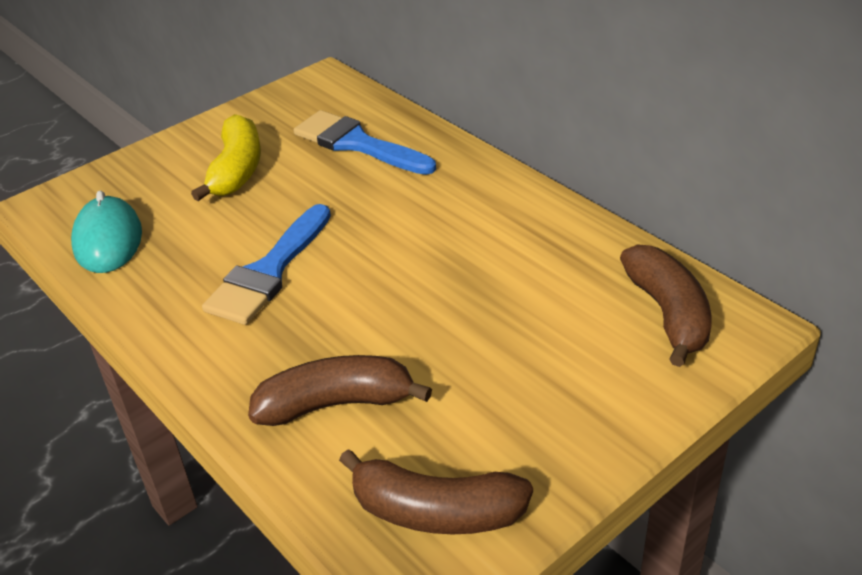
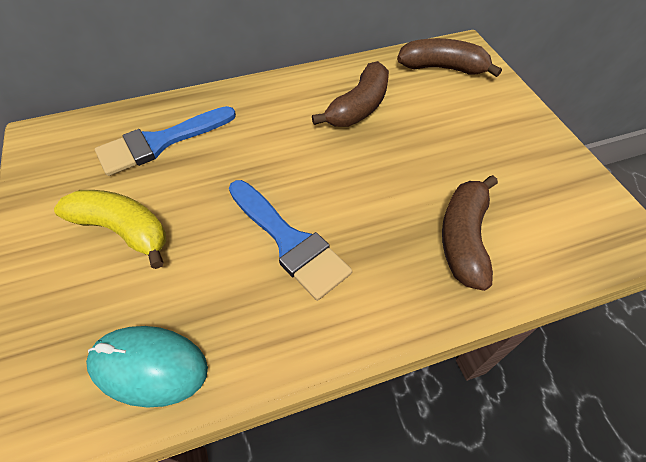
camera: 70 degrees left, 15 degrees up
(436, 512) = (576, 213): brown banana -> brown banana (359, 107)

